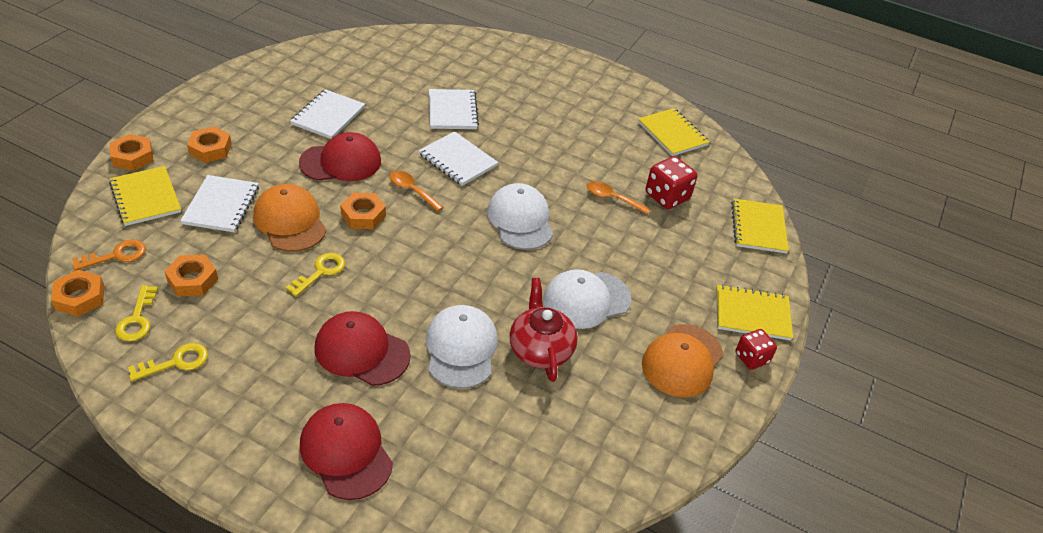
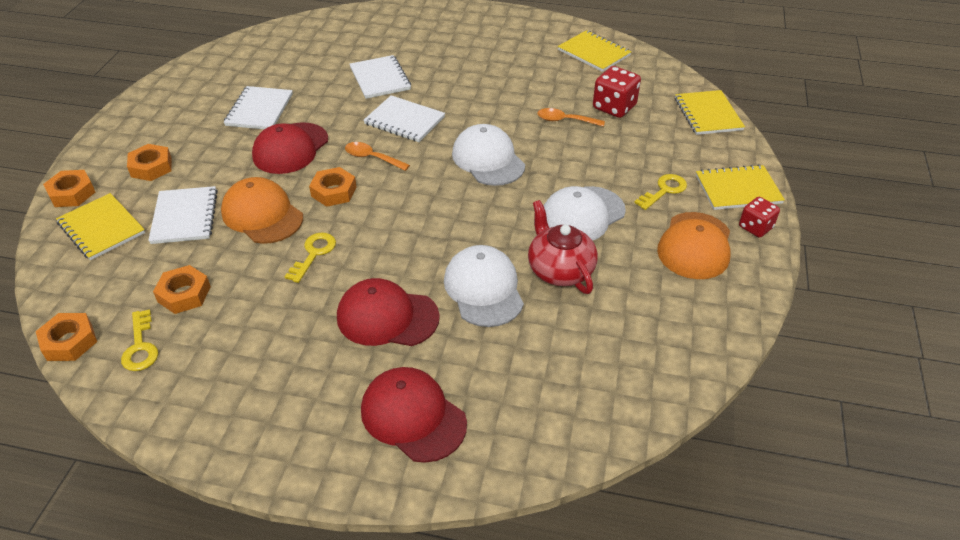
camera: 10 degrees left, 0 degrees up
(116, 255) = (92, 291): orange key -> none
(176, 362) = (199, 377): yellow key -> yellow key (664, 190)
(341, 162) = (290, 148): red cap -> red cap turned 150 degrees clockwise

